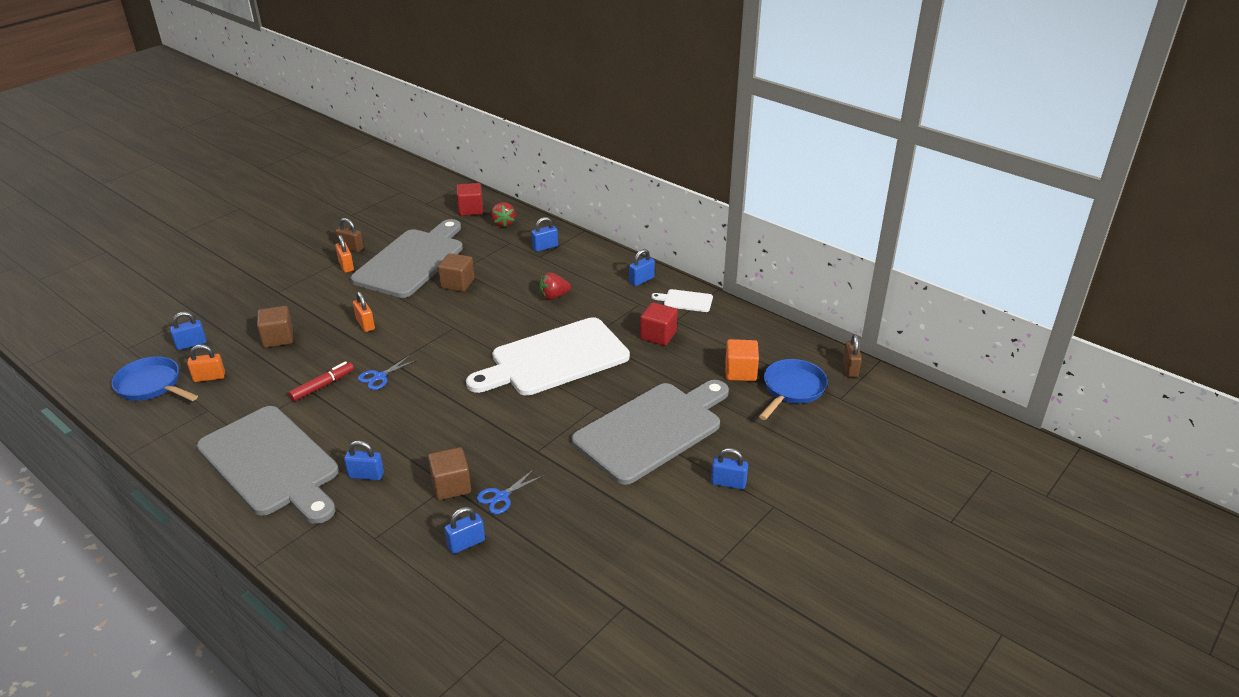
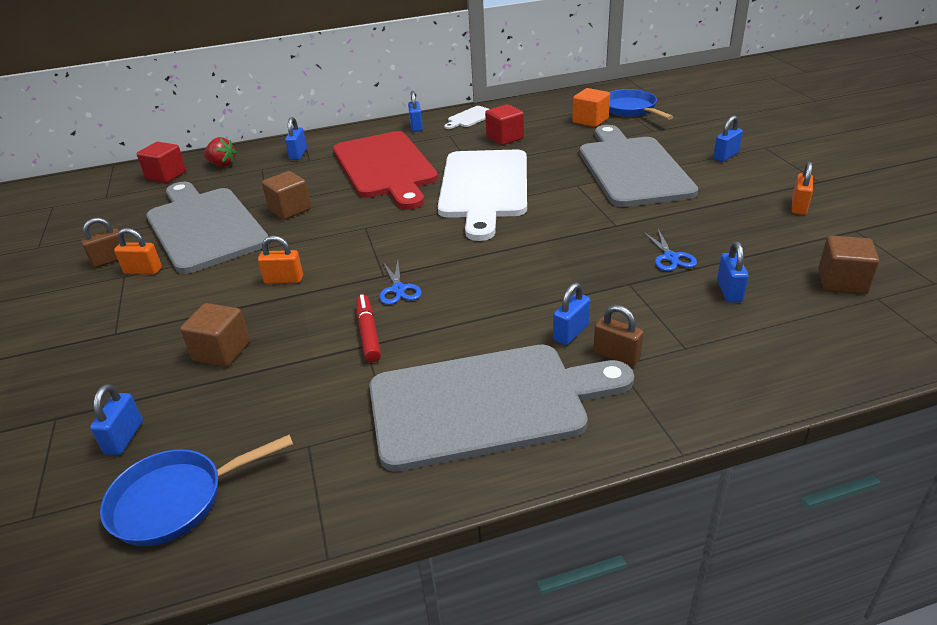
camera: 55 degrees left, 0 degrees up
(209, 377) = (232, 431): orange padlock -> orange padlock (799, 206)
(451, 486) = (632, 282): brown cube -> brown cube (842, 282)
(553, 296) = (385, 167): red strawberry -> red cutting board
(850, 369) = (626, 87): brown padlock -> brown padlock (616, 355)

